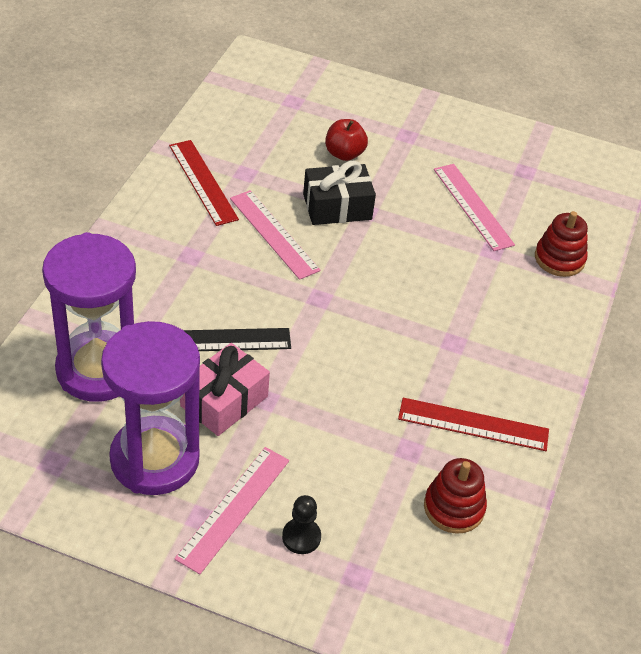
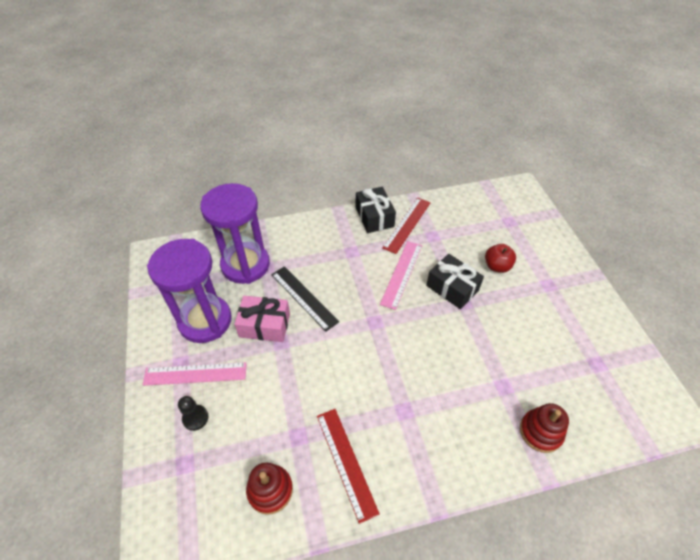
camera: 60 degrees right, 5 degrees up
(156, 201) = (374, 217): none -> black gift
(472, 206) = (530, 353): pink ruler -> none

